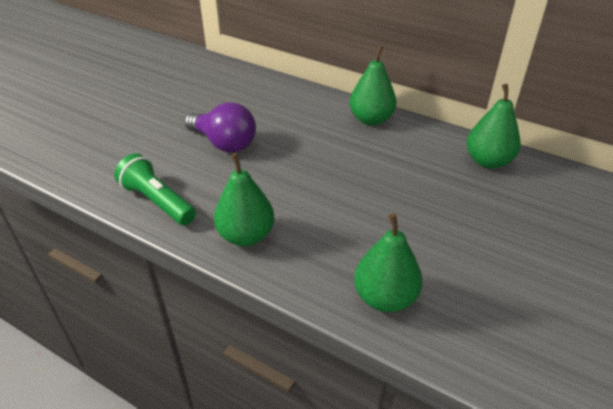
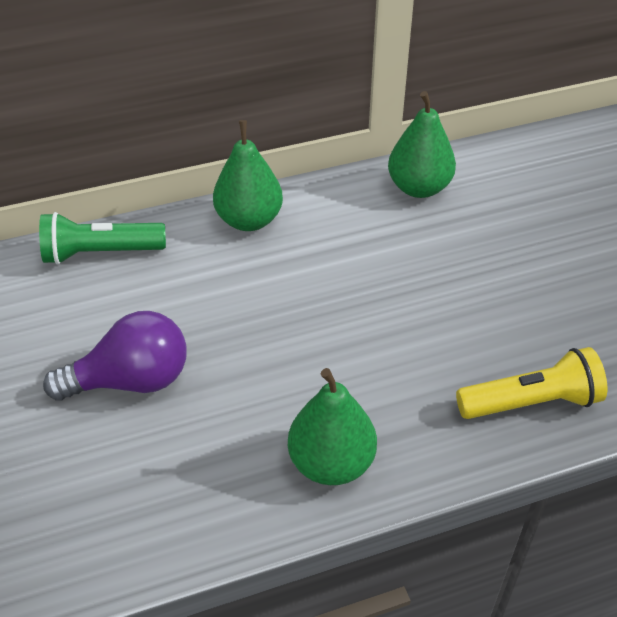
camera: 50 degrees left, 5 degrees up
(157, 202) = (173, 521): green flashlight -> green flashlight (100, 253)
(385, 297) = (531, 402): green pear -> yellow flashlight

